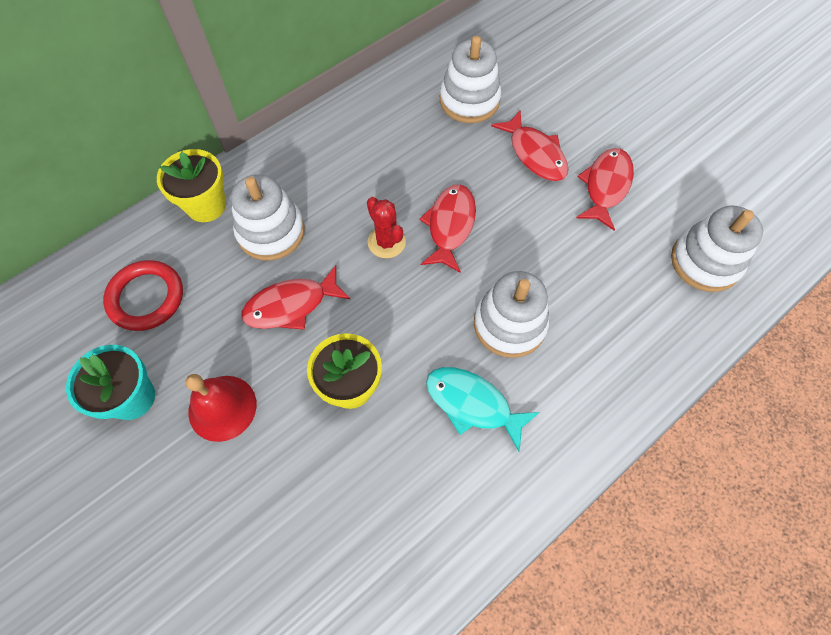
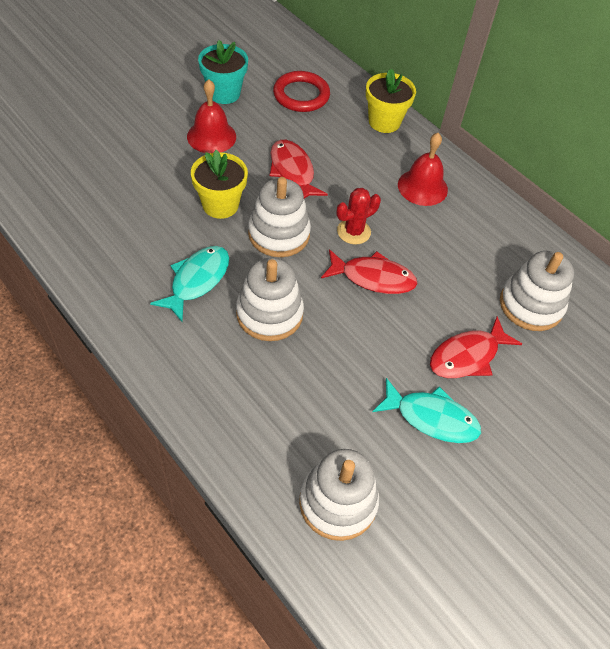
camera: 85 degrees right, 10 degrees down
(271, 231) = (361, 159): white stacking toy -> white stacking toy (279, 234)
(316, 174) = (422, 187): none -> red bell
(605, 186) = (431, 418): red fish -> turquoise fish

